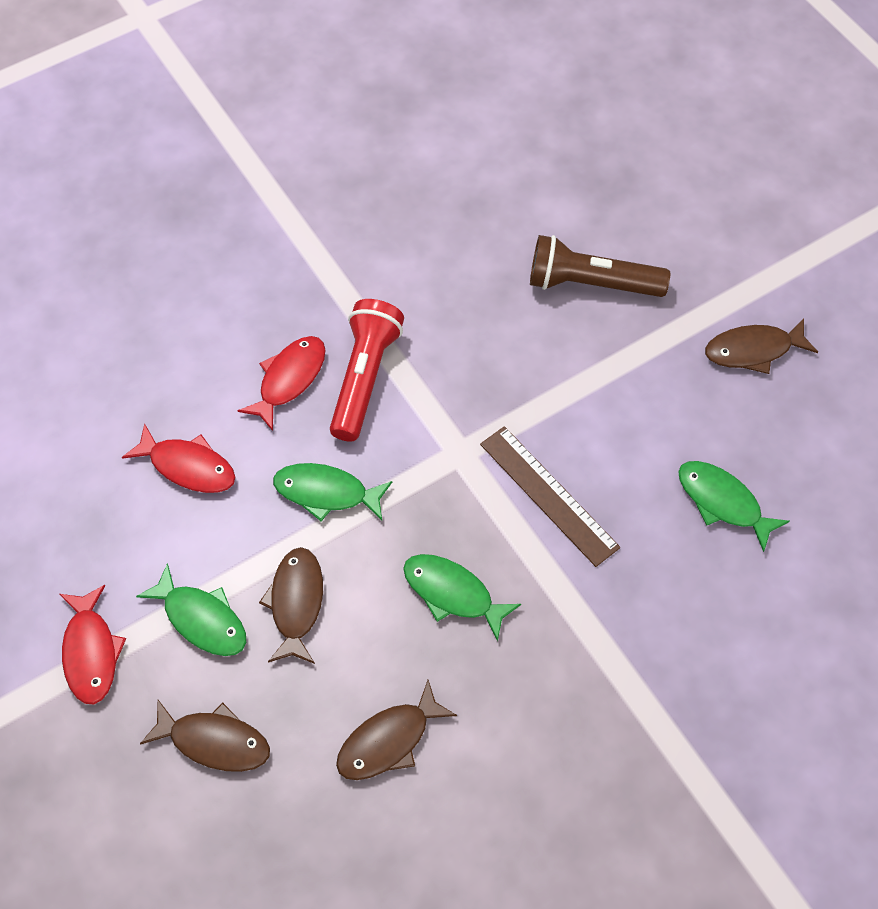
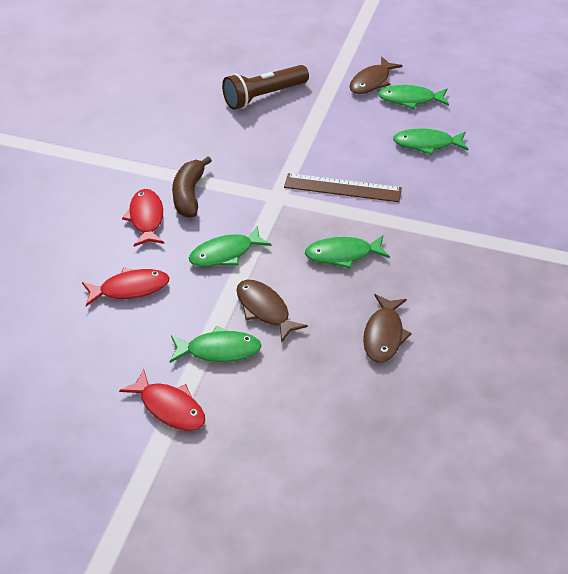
camera: 40 degrees left, 15 degrees down
(214, 741) = (291, 399): brown fish -> none
(364, 378) = (189, 195): red flashlight -> brown banana
(775, 414) = (410, 99): none -> green fish

